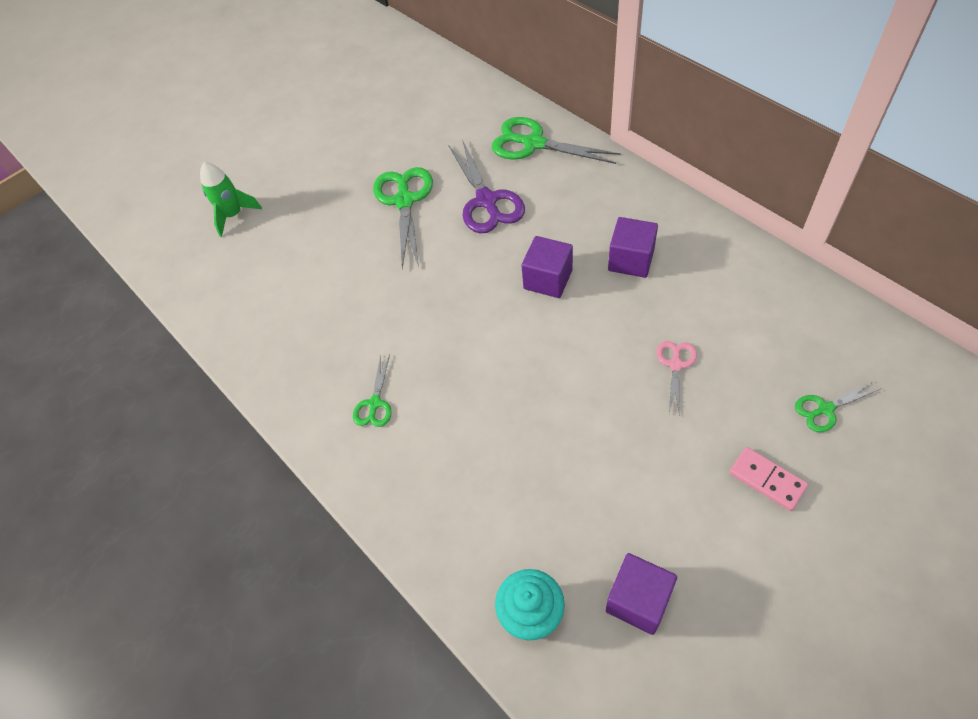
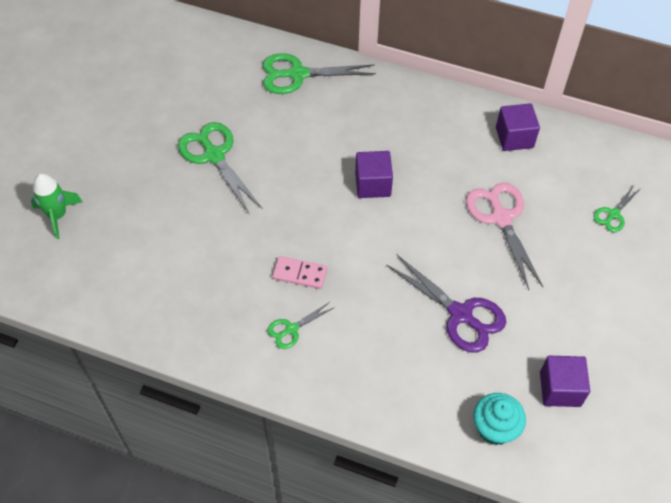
camera: 35 degrees left, 0 degrees up
(375, 404) = (291, 329): green scissors -> green scissors turned 75 degrees clockwise
(486, 201) = (286, 135): purple scissors -> purple scissors (460, 314)
(631, 260) = (428, 149): purple cube -> purple cube (514, 137)
(675, 365) = (501, 218): pink scissors -> pink scissors, size x1.87
(767, 480) = (600, 276): pink domino -> pink domino (300, 274)

